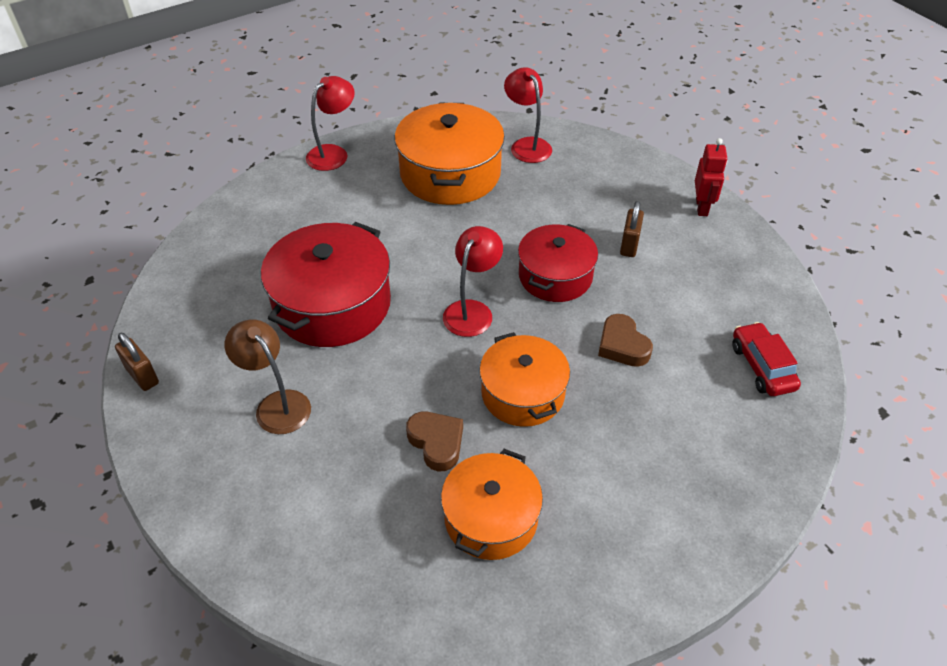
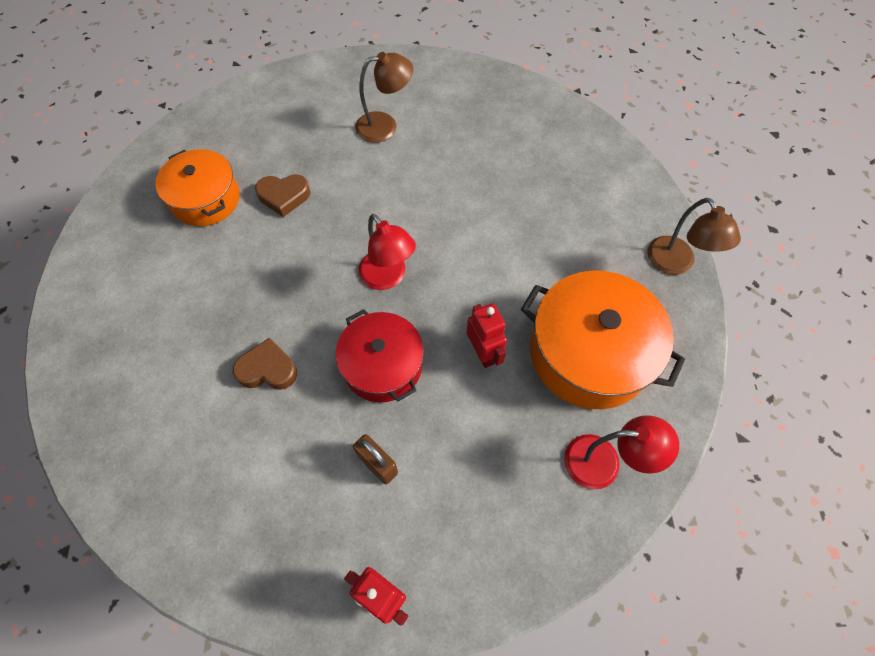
camera: 120 degrees right, 15 degrees up
(142, 376) = (461, 69): brown padlock -> none
(332, 304) = (460, 188): red pot -> none
(333, 153) = (676, 264): red lamp -> brown lamp
(495, 225) = (483, 353): none -> red robot
(523, 393) = (281, 268): orange pot -> none
(762, 367) = (156, 472): red car -> none

